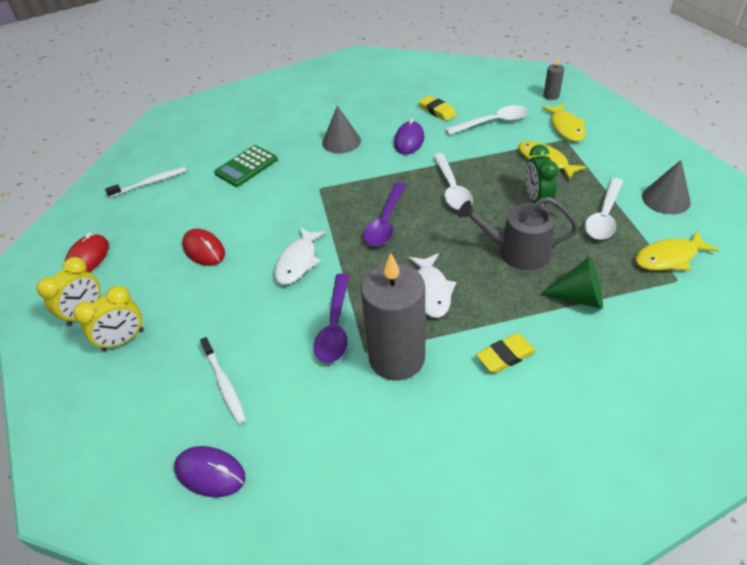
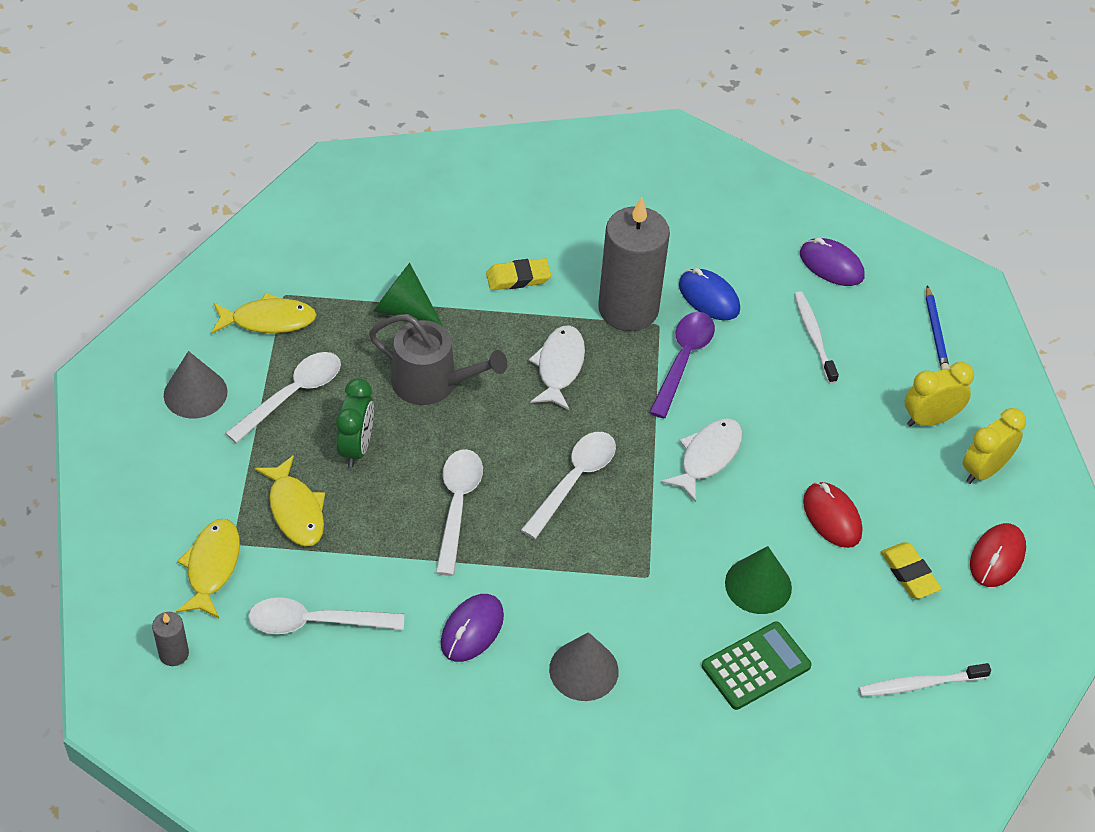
camera: 170 degrees left, 5 degrees up
(106, 427) = (936, 332): none -> blue pencil
(250, 201) = (758, 585): none -> green cone
(328, 393) = (708, 297): none -> blue mouse
(385, 222) = (574, 480): purple spoon -> white spoon
(437, 111) = (388, 689): yellow eraser -> yellow eraser (909, 573)

